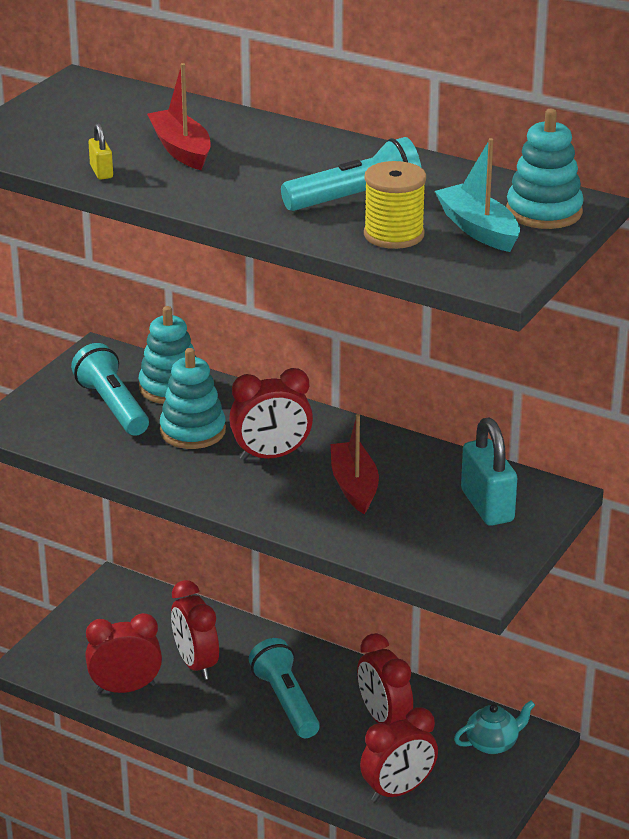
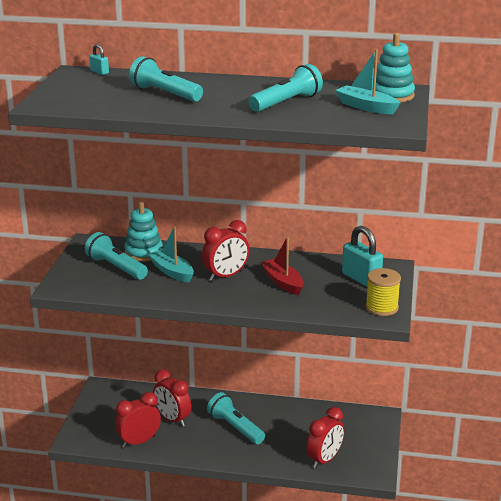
camera: 20 degrees left, 5 degrees down
(101, 172) = (128, 109): yellow padlock -> none
(116, 89) = (99, 72): none -> turquoise padlock
(181, 150) = (165, 94): red boat -> turquoise flashlight
(193, 431) = (172, 272): turquoise stacking toy -> turquoise boat
(383, 719) = (294, 424): red clock -> none
(394, 235) = (324, 115): yellow spool -> yellow spool (381, 307)
(492, 744) = (360, 423): turquoise teapot -> none

